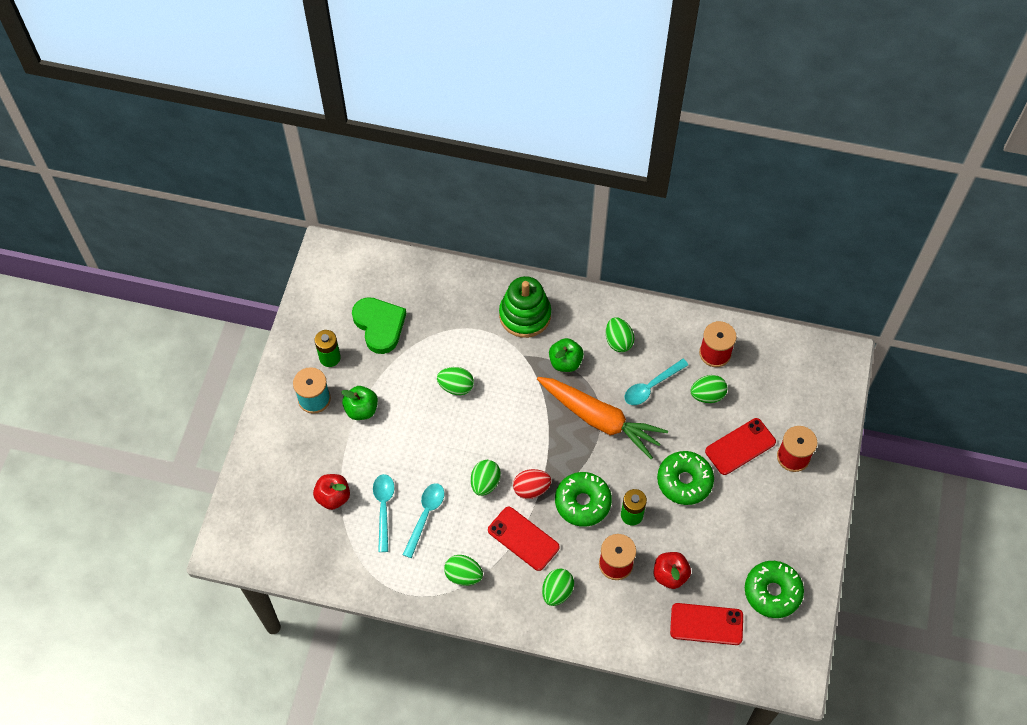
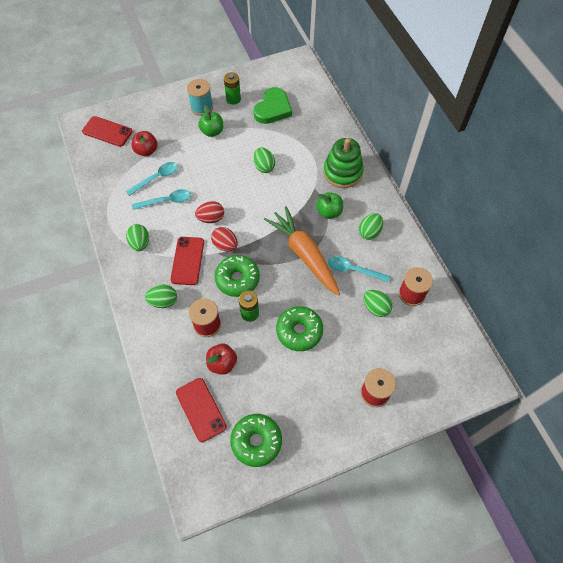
camera: 55 degrees right, 0 degrees up
(485, 483) = (211, 218): green egg -> red egg
(600, 419) = (304, 254): orange carrot -> orange carrot turned 150 degrees clockwise
(740, 446) = (354, 352): red phone -> red phone (107, 131)

